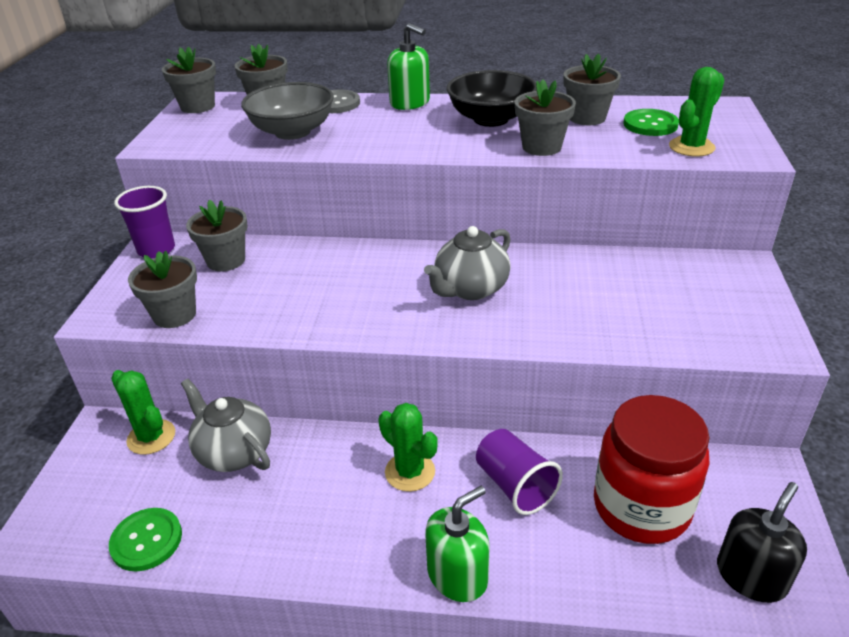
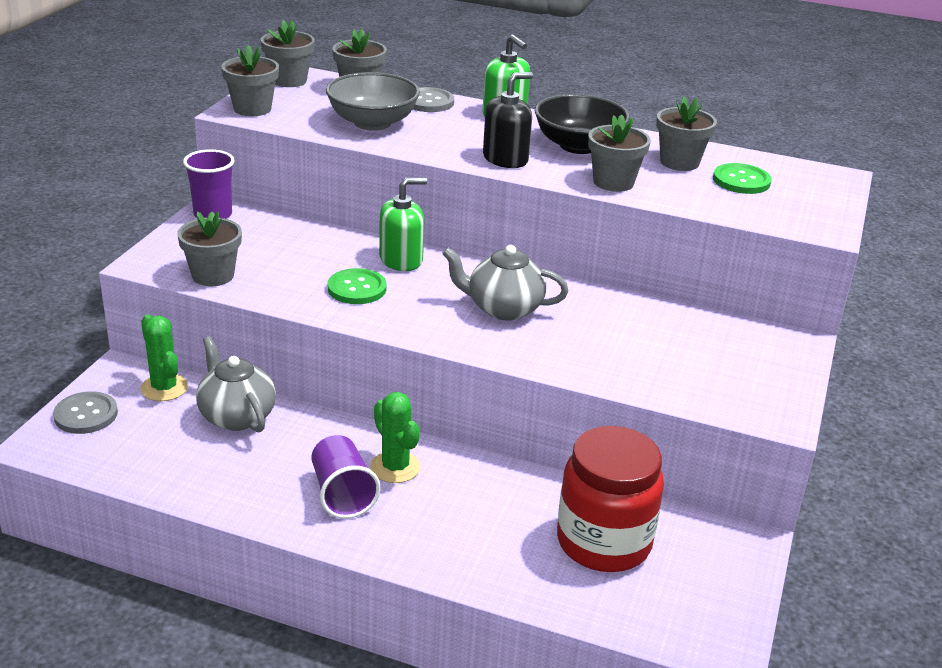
camera: 10 degrees right, 5 degrees down
(76, 489) = (86, 414): none -> grey button
(146, 540) = (138, 467): green button -> green button (357, 288)
(226, 260) = (276, 237): grey flower pot -> grey flower pot (252, 109)
(457, 575) = (404, 554): green soap dispenser -> green soap dispenser (401, 260)
(470, 289) = (503, 308): grey teapot -> grey teapot turned 45 degrees clockwise
(515, 485) = (490, 499): purple cup -> purple cup (342, 494)
(691, 147) = (767, 210): green cactus -> none
(751, 576) = (678, 616): black soap dispenser -> black soap dispenser (505, 159)

